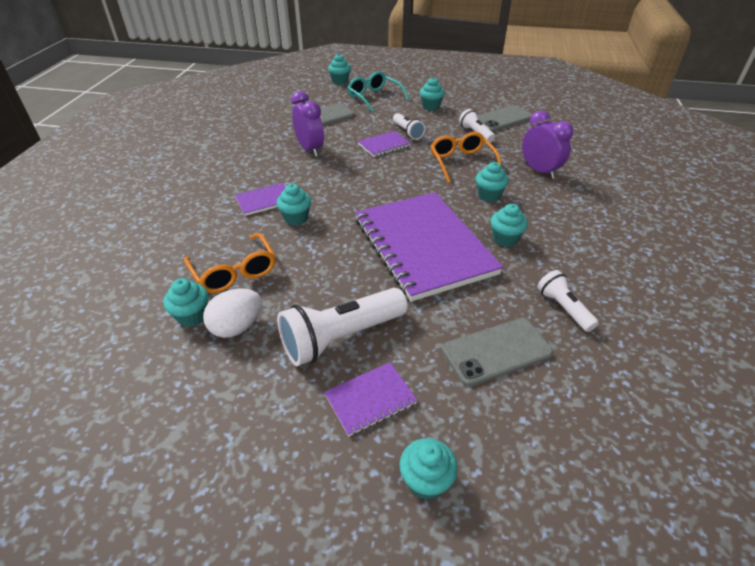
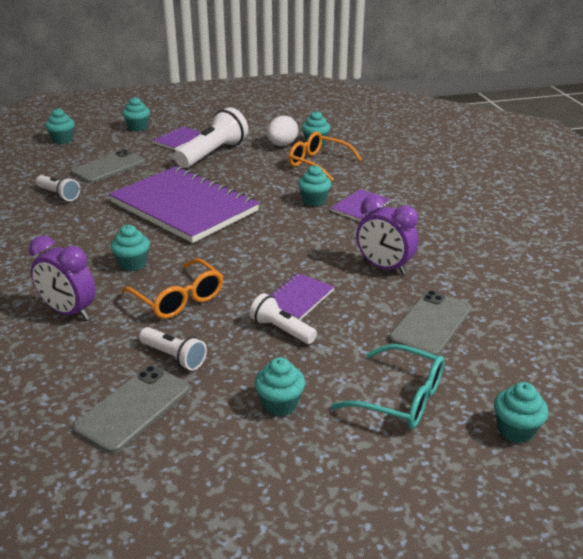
camera: 155 degrees right, 10 degrees down
(505, 239) = (109, 228): turquoise cupcake -> turquoise cupcake (62, 140)

